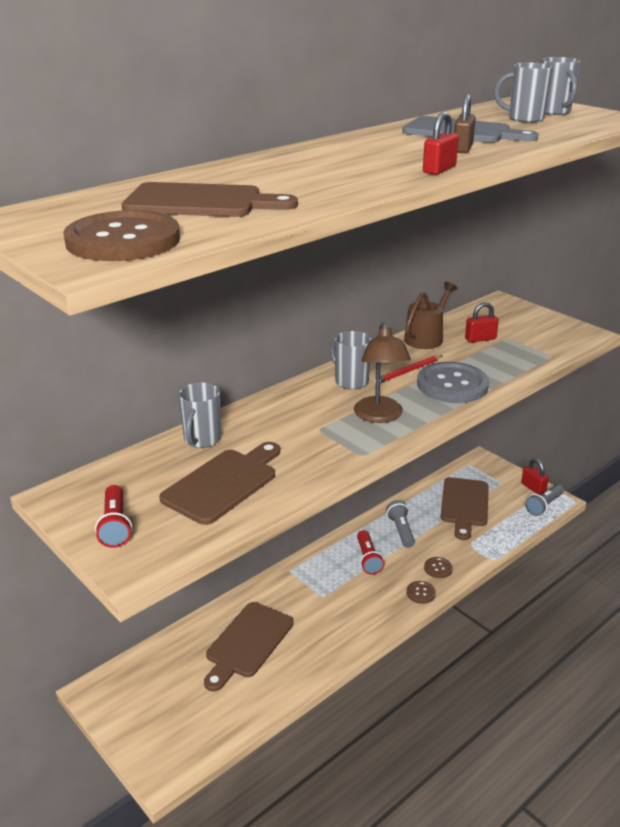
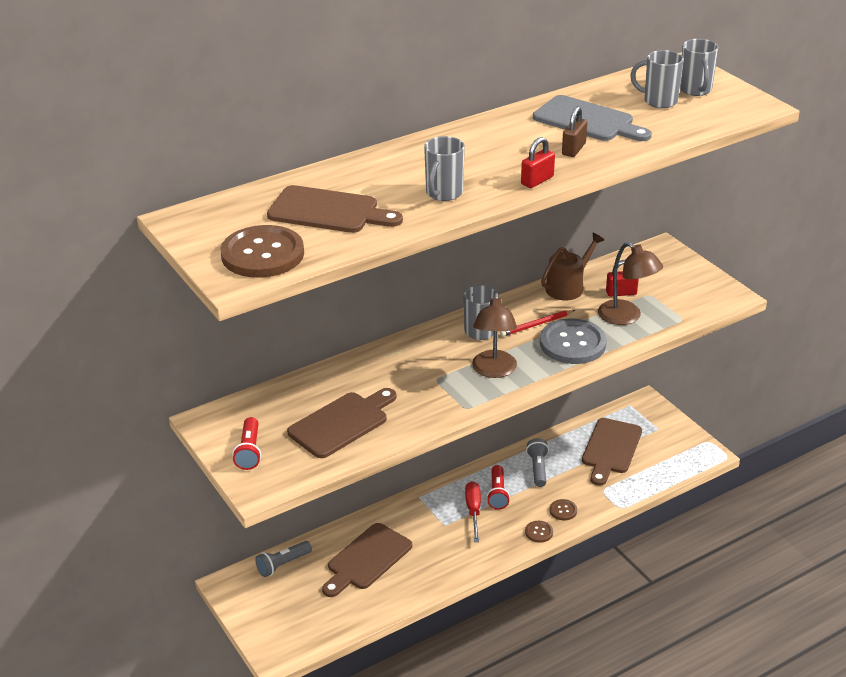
camera: 10 degrees right, 5 degrees up
(202, 440) = (332, 379): grey mug -> grey mug (443, 193)
(348, 579) = (473, 511): none -> red screwdriver
(495, 358) = (626, 317): none -> brown lamp
(533, 488) = (689, 438): red padlock -> none
(544, 506) = (693, 458): grey flashlight -> grey flashlight (283, 564)

